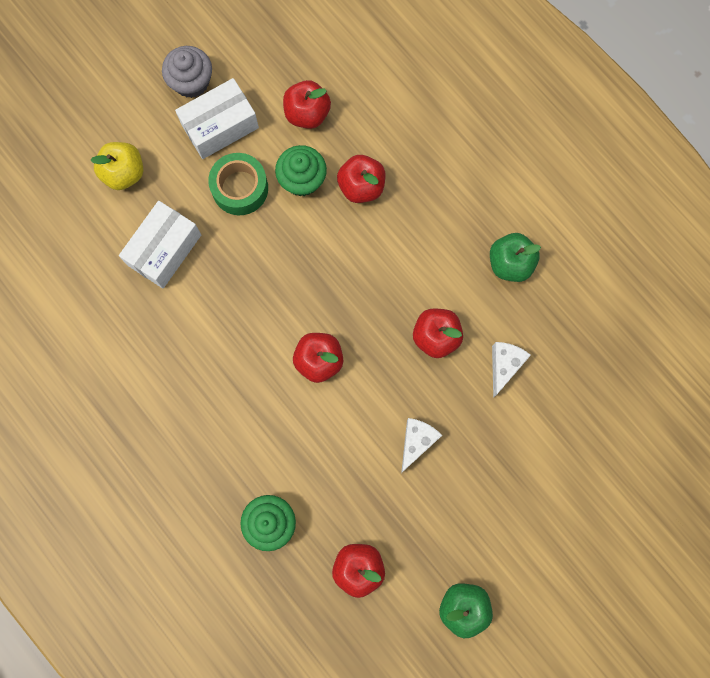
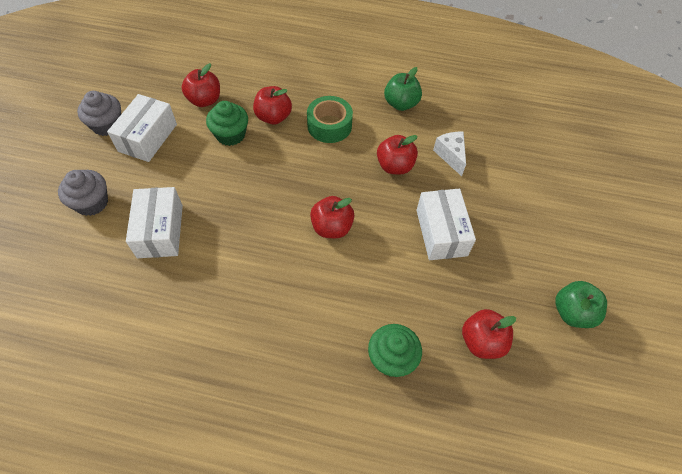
camera: 40 degrees left, 20 degrees down
(124, 173) = (92, 203): yellow apple -> grey cupcake
(240, 188) = (190, 163): green tape -> green tape (329, 126)
(416, 442) = (441, 232): white cheese -> white box

